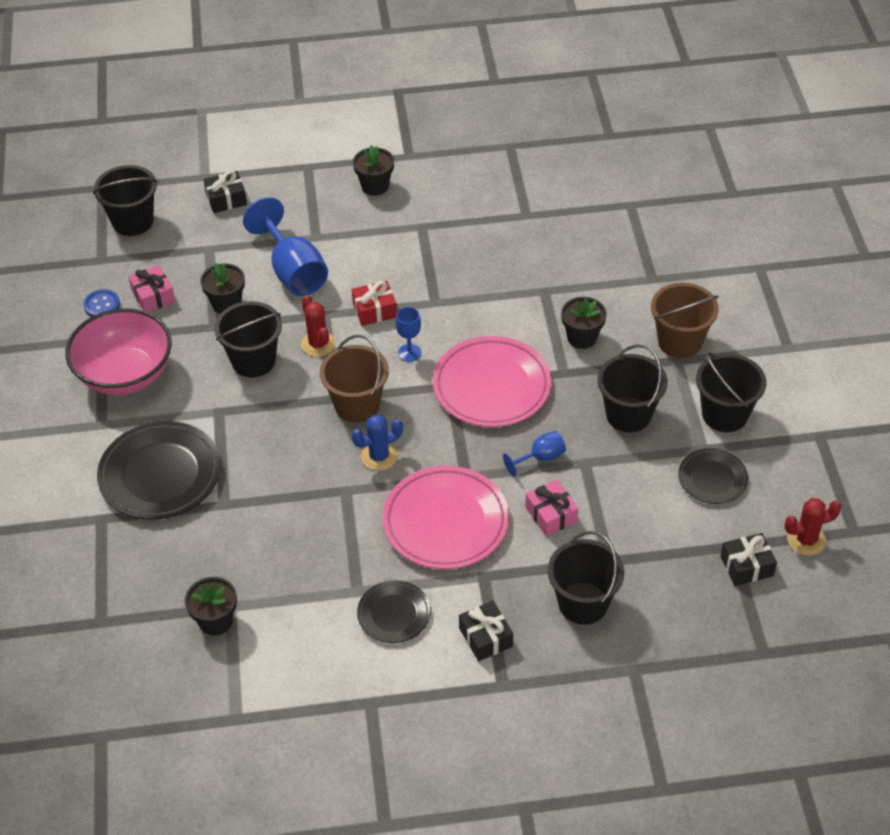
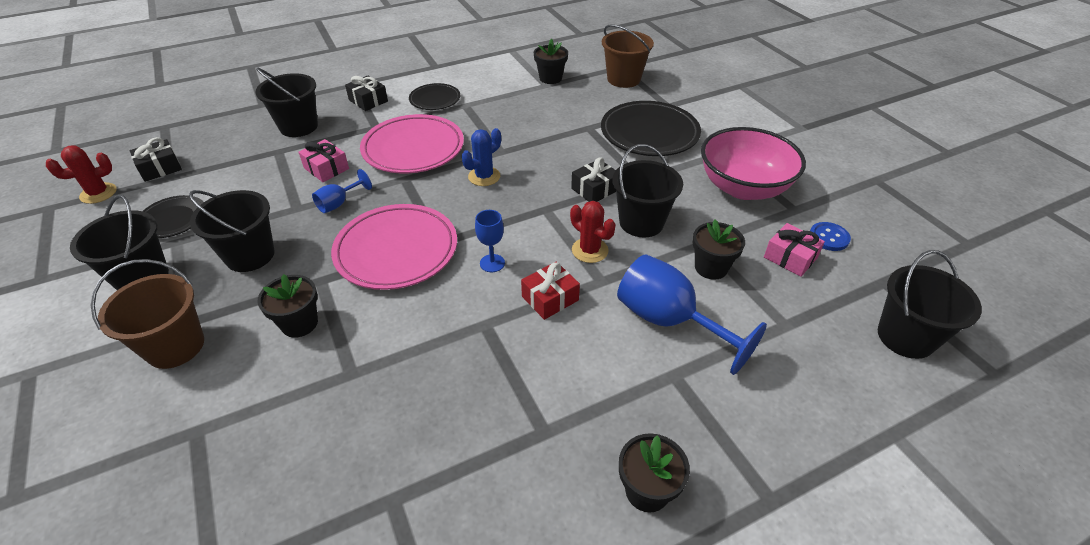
camera: 160 degrees right, 5 degrees down
(226, 199) = (831, 403): black gift -> black gift (595, 189)
(357, 405) = (522, 208): brown bucket -> brown bucket (623, 79)

